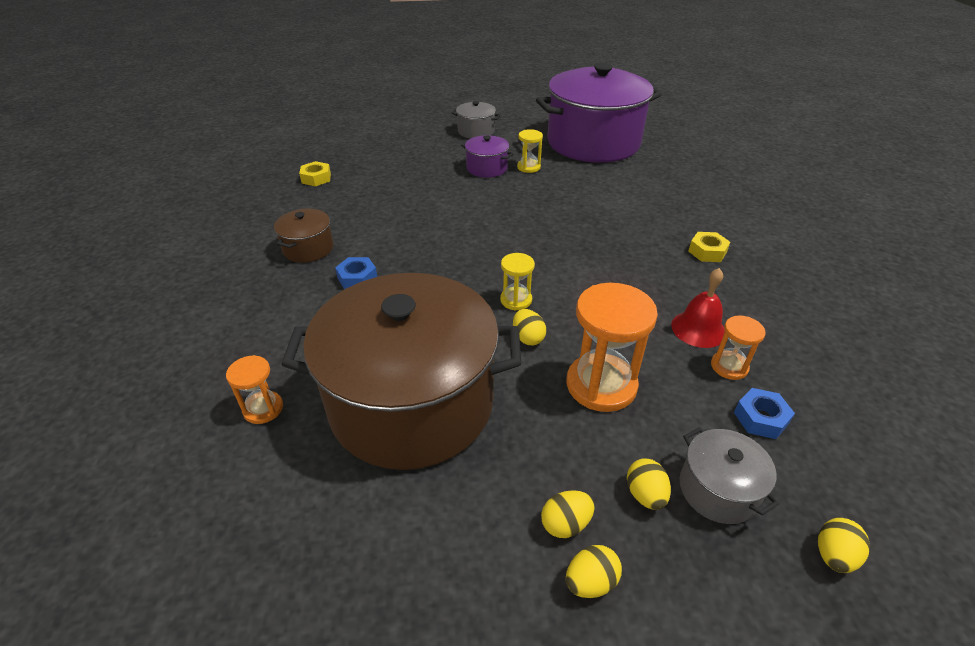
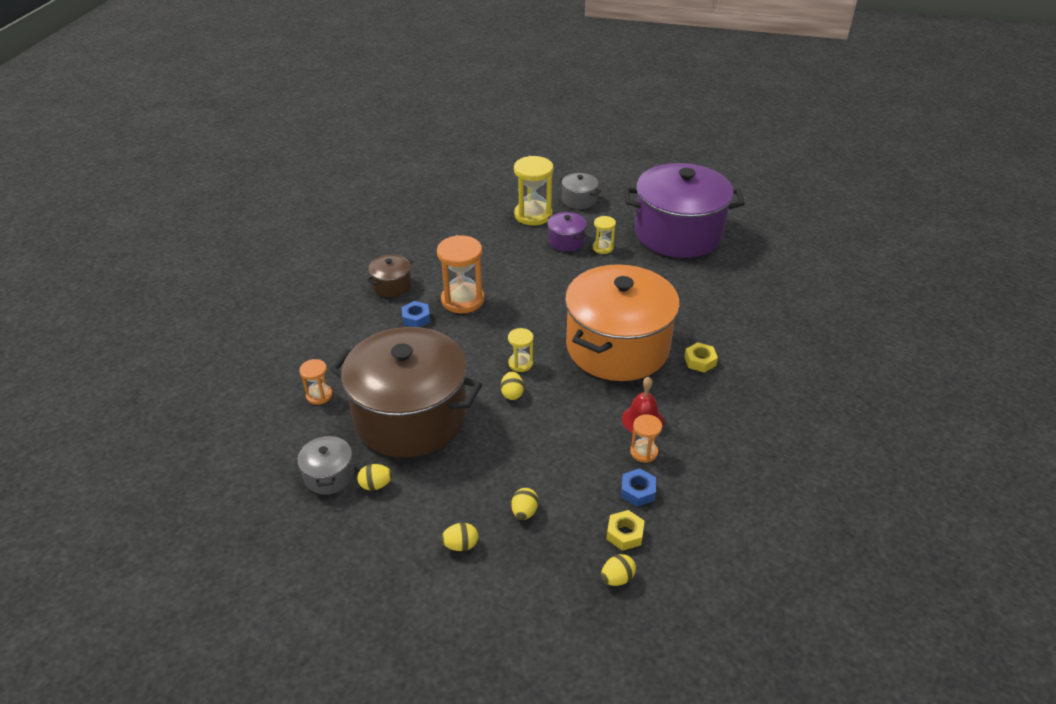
camera: 20 degrees right, 0 degrees up
(316, 178) = (423, 222): yellow nut -> yellow nut (625, 534)
(436, 151) = (533, 215): none -> yellow hourglass
(565, 524) = (465, 512): yellow egg -> yellow egg (376, 485)
(601, 385) = (542, 439): orange hourglass -> orange hourglass (462, 300)
(612, 257) = (617, 347): none -> orange pot
(718, 490) = (573, 523): grey pot -> grey pot (329, 475)

